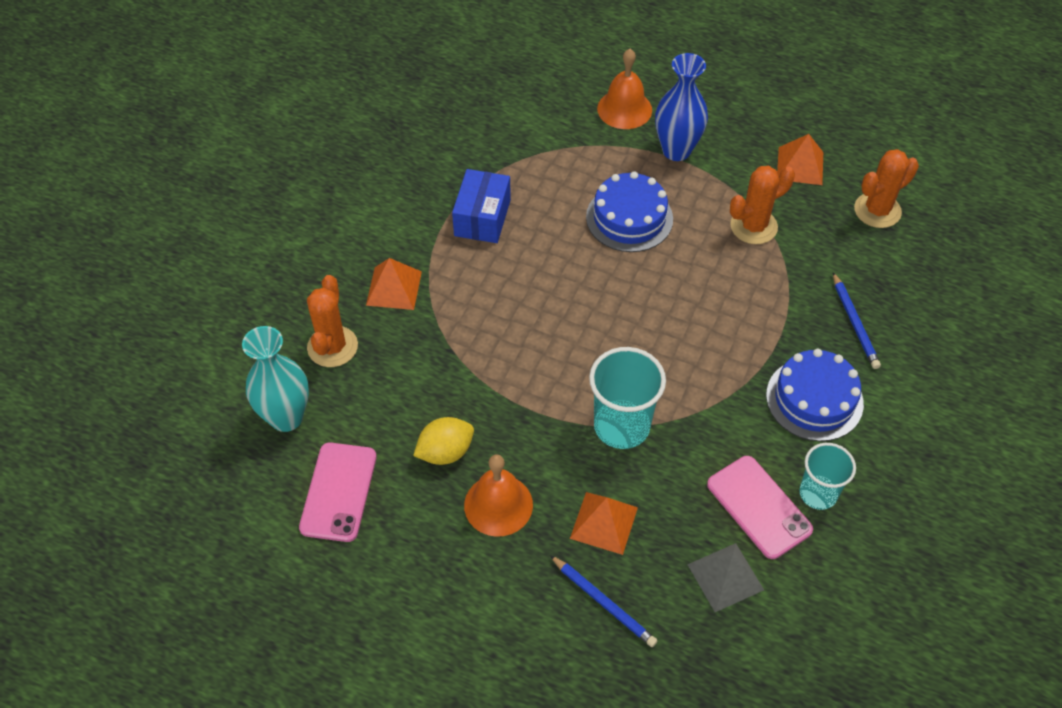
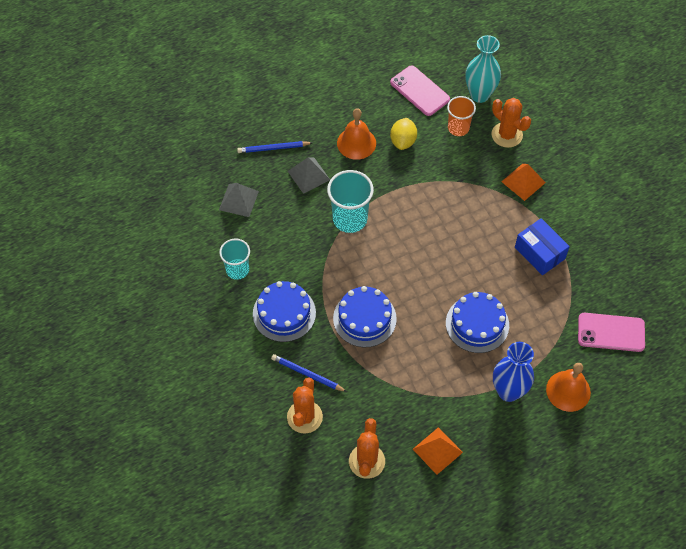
camera: 130 degrees right, 5 degrees up
(367, 405) = (458, 128): none -> orange cup
(604, 522) = (308, 175): orange pyramid -> grey pyramid
(733, 318) = (364, 318): none -> blue cake
(753, 226) = (415, 382): orange cactus -> orange cactus (304, 417)
(759, 507) = (255, 240): pink phone -> pink phone (611, 332)

